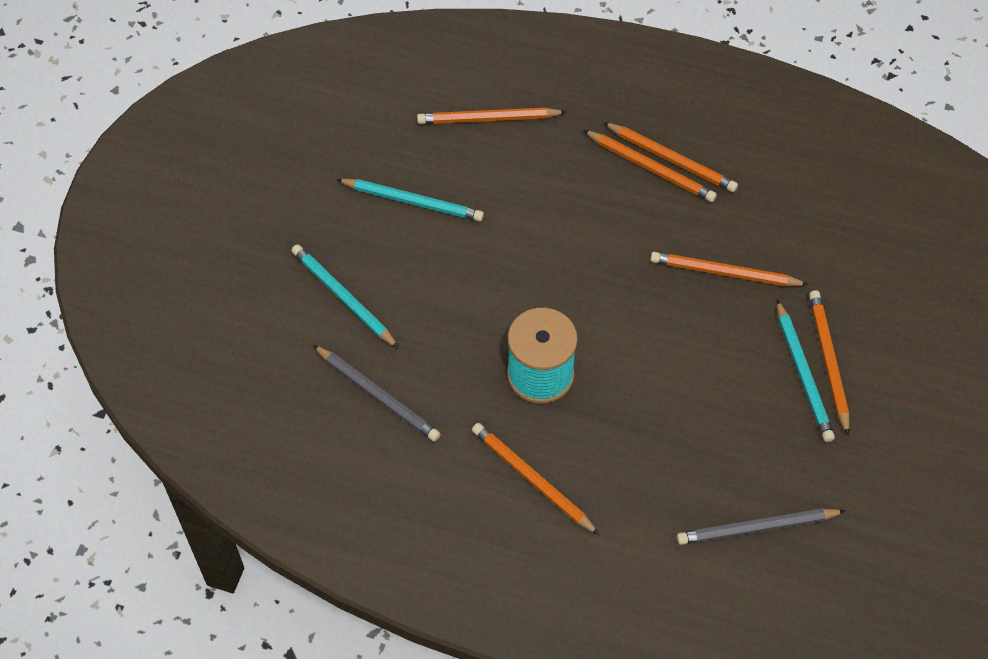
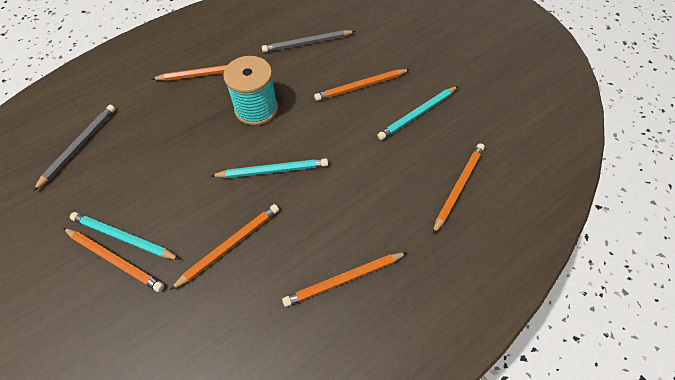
camera: 125 degrees right, 0 degrees up
(343, 298) = (375, 56): turquoise pencil -> turquoise pencil (272, 170)
(651, 168) = (347, 260): orange pencil -> orange pencil (361, 86)

